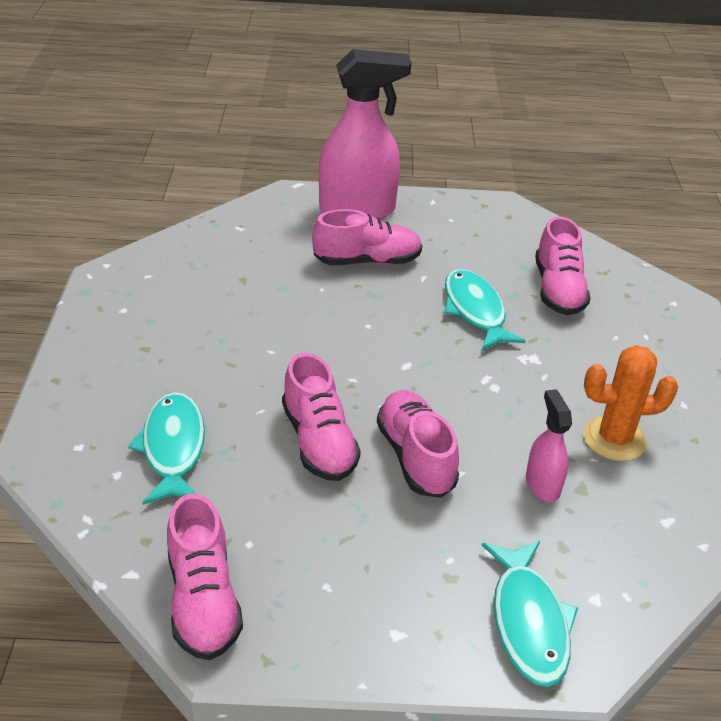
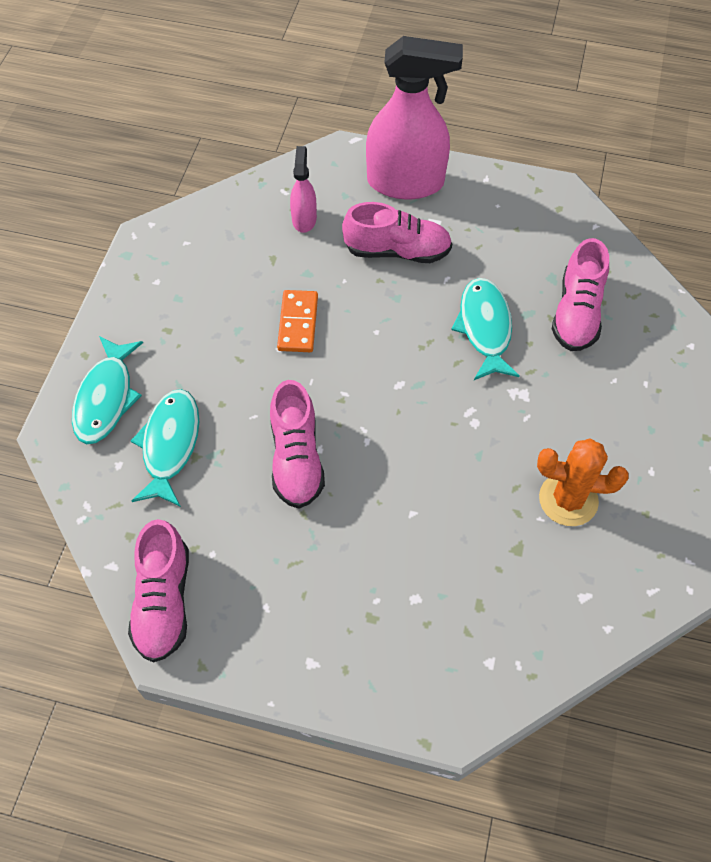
camera: 15 degrees right, 20 degrees up
(285, 327) = (298, 323): none -> orange domino
(415, 457) = (377, 489): pink shoe -> none
(528, 621) = (424, 673): turquoise fish -> turquoise fish (106, 398)
(542, 484) = (483, 538): pink spray bottle -> pink spray bottle (304, 219)

